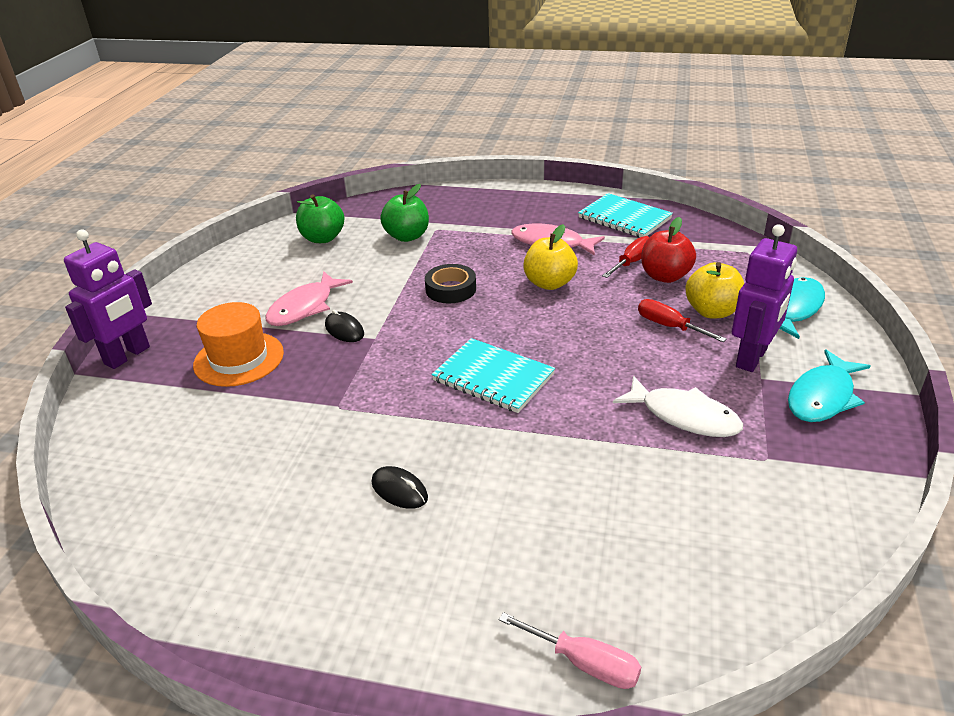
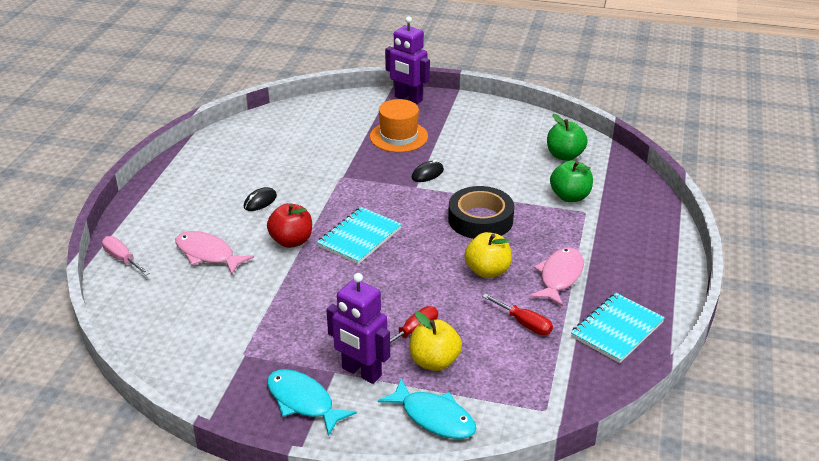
camera: 90 degrees right, 0 degrees up
(304, 307) = (458, 155): pink fish -> pink fish (208, 254)
(451, 289) = (480, 219): black tape -> black tape, size x1.55
(584, 663) = (122, 259): pink screwdriver -> pink screwdriver turned 105 degrees clockwise
(665, 276) = (497, 341): red apple -> red apple (291, 241)
(684, 416) = (297, 322): white fish -> none

